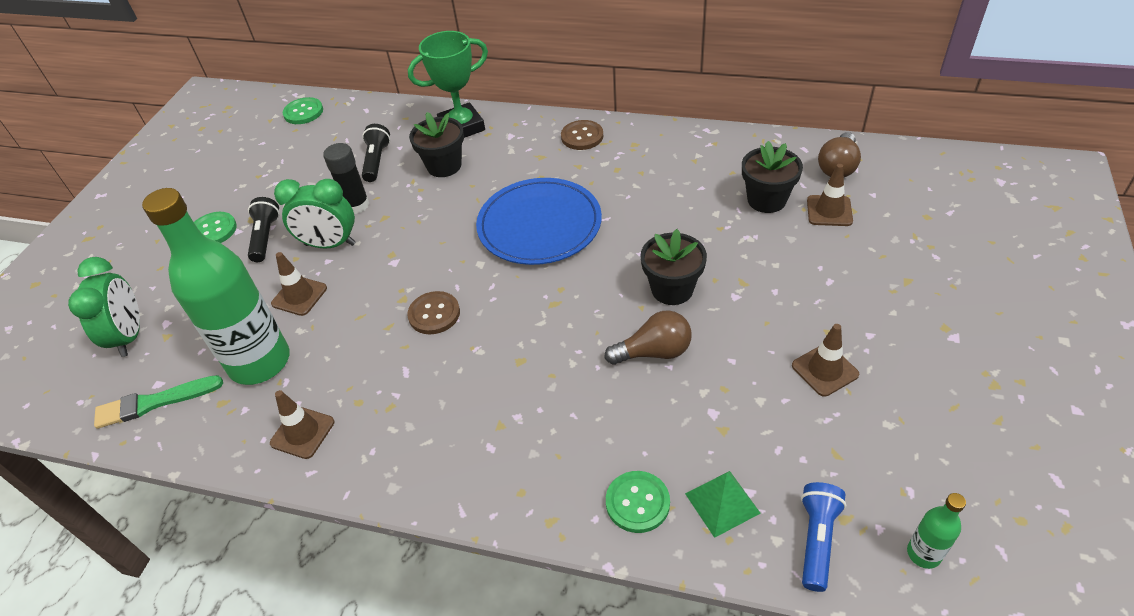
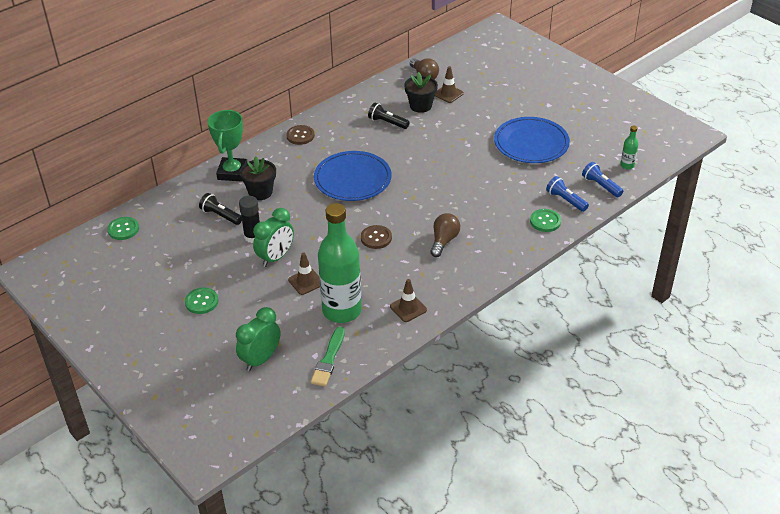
camera: 60 degrees left, 5 degrees down
(130, 336) = (261, 359): green clock -> green clock turned 75 degrees counterclockwise
(265, 237) = (236, 281): black flashlight -> black flashlight (387, 122)
(654, 352) = (474, 182): brown light bulb -> brown light bulb (444, 241)
(672, 289) = (444, 159): black flower pot -> none
(722, 503) = (565, 200): green pyramid -> blue flashlight
(824, 370) = (531, 143): brown traffic cone -> blue plate

